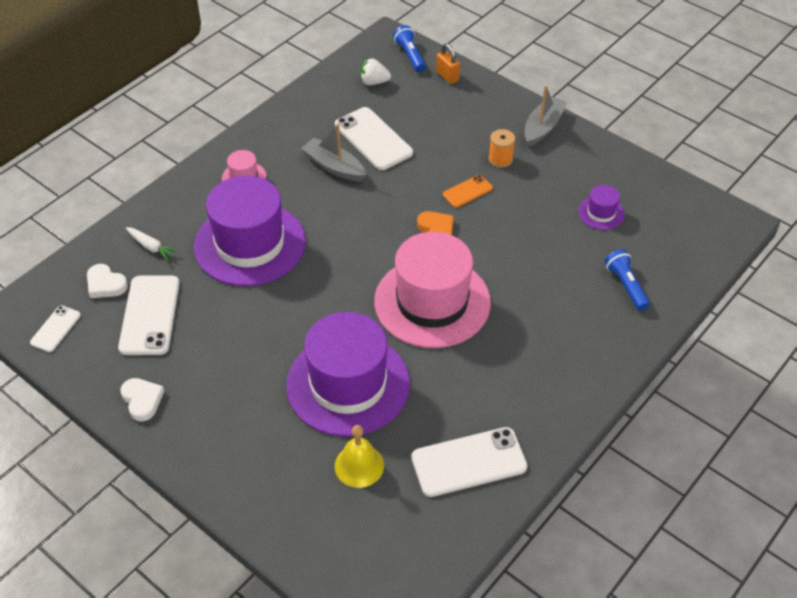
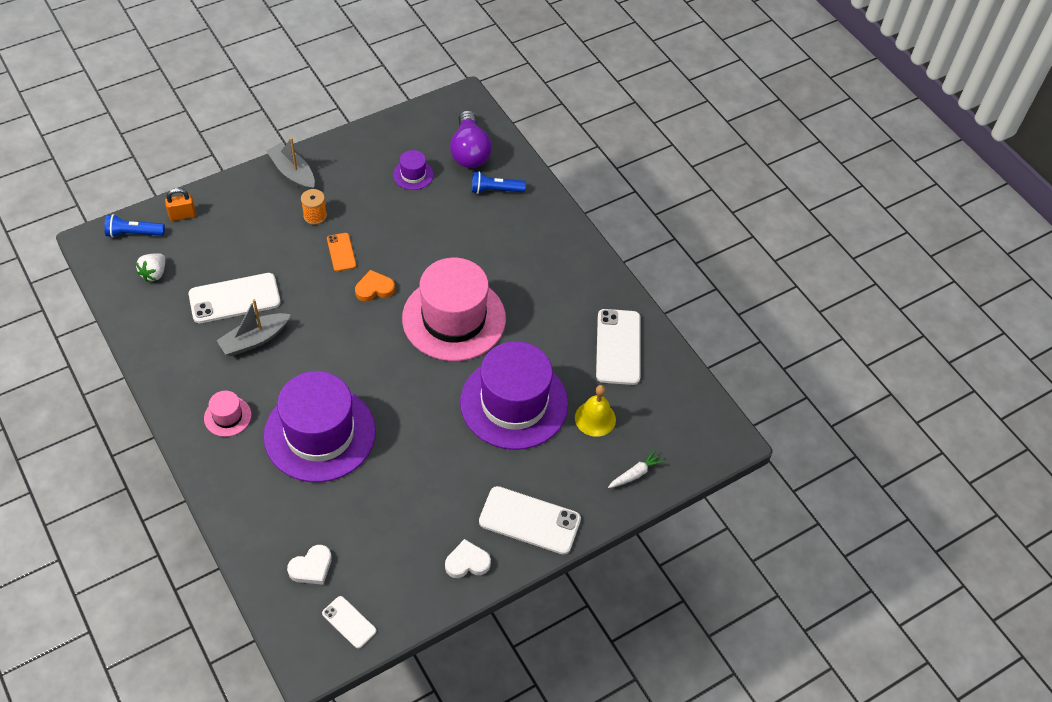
camera: 75 degrees left, 5 degrees up
(150, 315) = (369, 536): white phone -> white phone (529, 520)
(151, 247) = (281, 517): white carrot -> white carrot (635, 474)
(665, 248) = (469, 151): none -> purple light bulb

